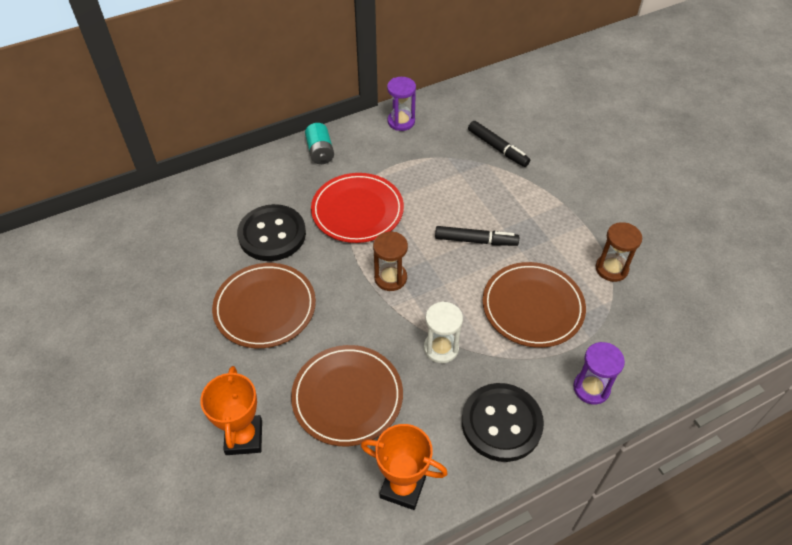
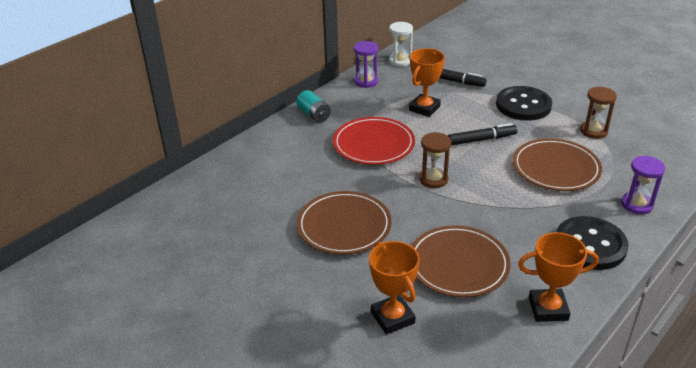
camera: 20 degrees left, 15 degrees down
(272, 234) = (313, 177): black button -> black button (523, 105)
(440, 178) = (424, 108): none -> orange trophy
(441, 348) = (507, 212): white hourglass -> white hourglass (400, 61)

